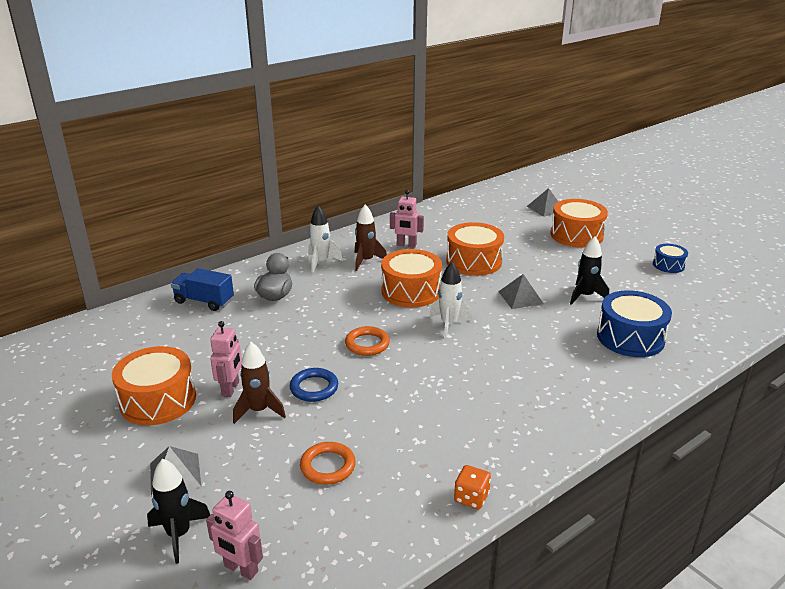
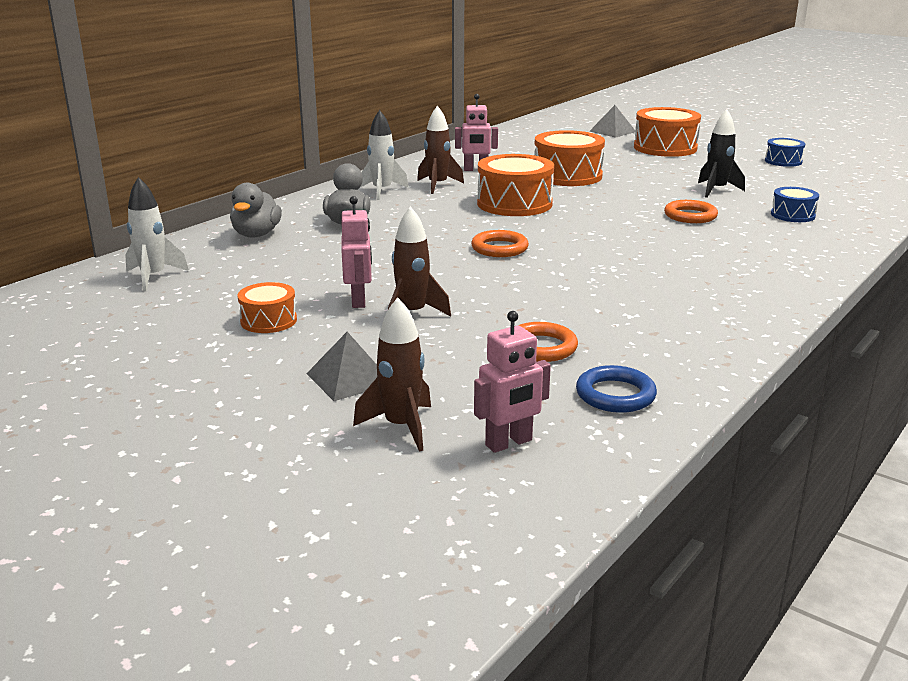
camera: 15 degrees left, 5 degrees down
(158, 400) = (268, 321): orange drum -> orange drum, size x0.55
(179, 534) = (401, 427): black rocket -> brown rocket
(204, 301) = (256, 234): blue truck -> grey duck
(241, 569) = (509, 443): pink robot -> pink robot turned 45 degrees counterclockwise
(314, 388) = (465, 288): blue ring -> blue ring (615, 395)
(449, 324) = (583, 224): white rocket -> white rocket (153, 277)
(471, 498) = (732, 350): orange dice -> none
(520, 297) = (646, 197): grey pyramid -> none
(542, 326) = (690, 216): none -> orange ring
(630, 337) = (792, 215): blue drum -> blue drum, size x0.55

